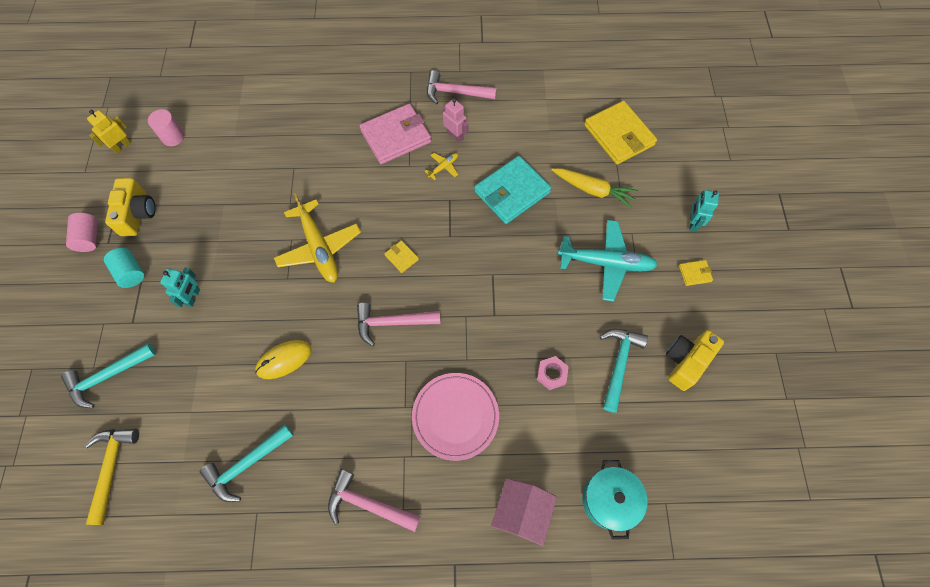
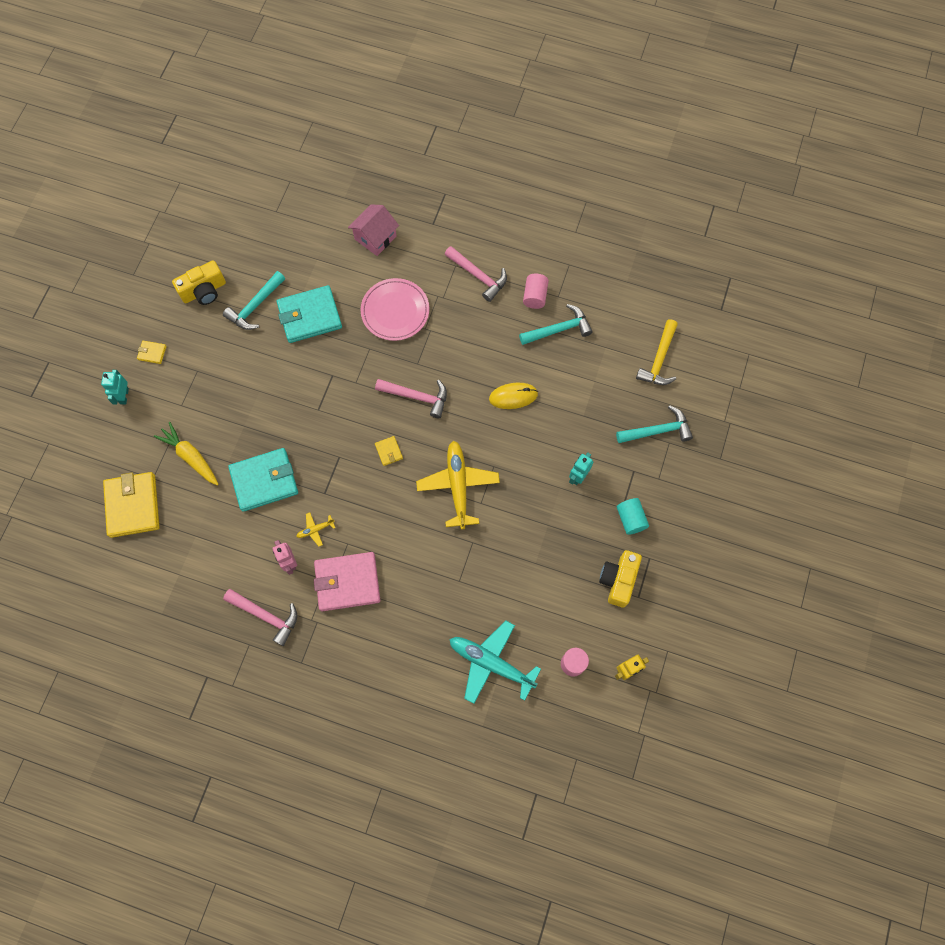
camera: 160 degrees left, 5 degrees up
(89, 238) = (666, 569): pink cylinder -> pink cylinder (535, 296)
(551, 374) = (310, 316): pink nut -> turquoise wallet
(606, 263) = (219, 386): turquoise plane -> turquoise plane (491, 663)
(609, 500) = (312, 225): turquoise pot -> none
(692, 222) = (124, 396): turquoise robot -> turquoise robot turned 150 degrees clockwise

